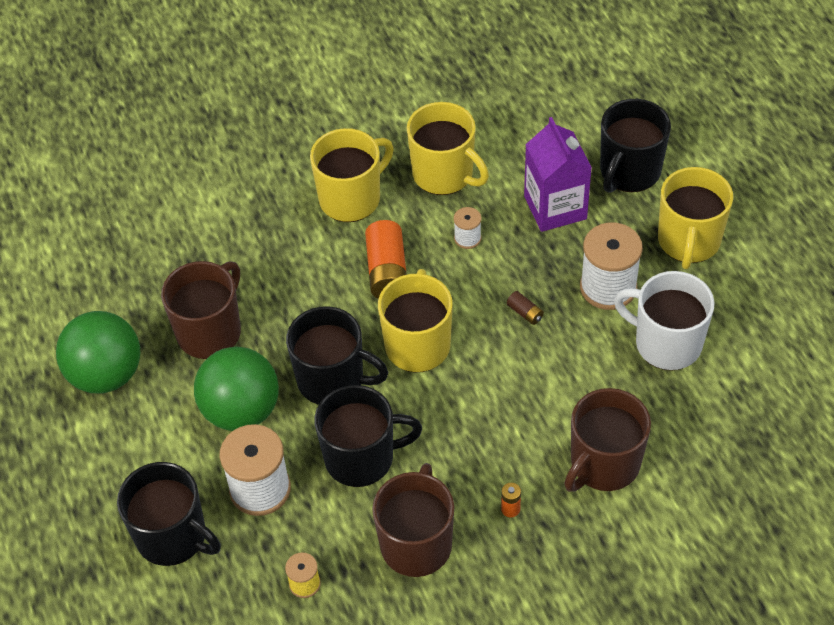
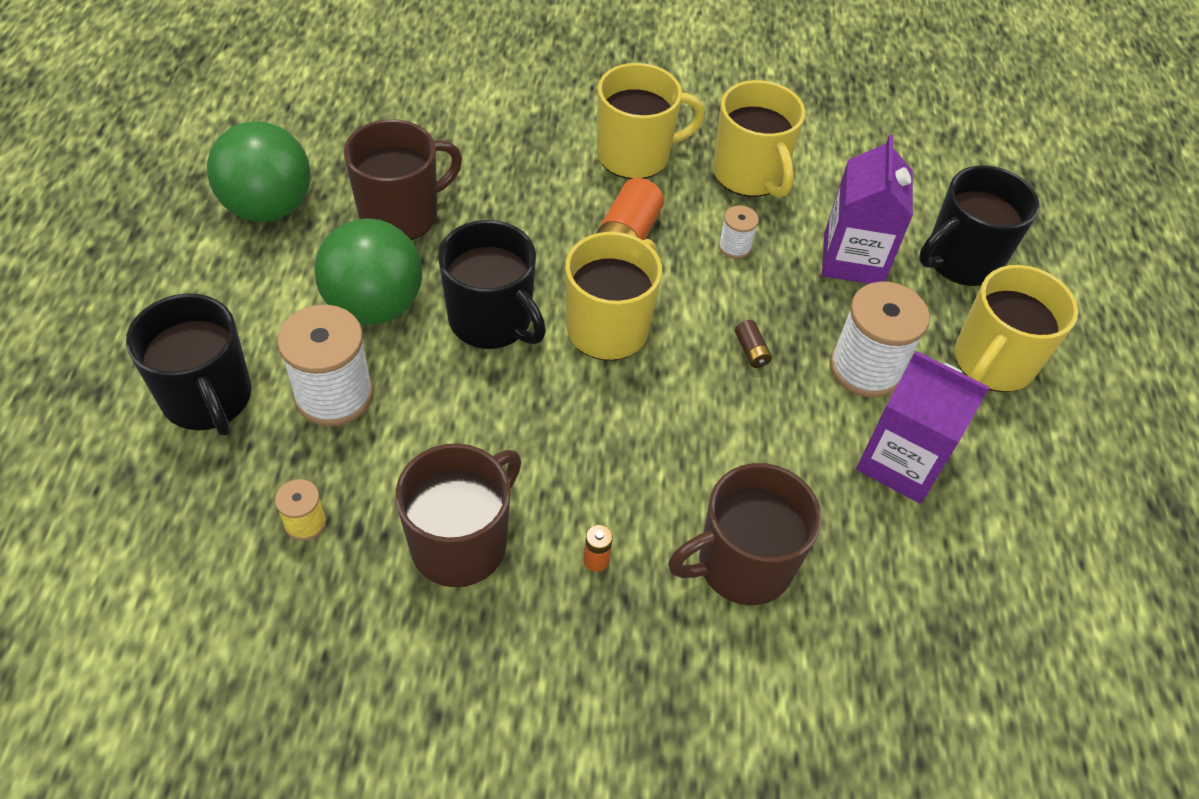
camera: 20 degrees right, 0 degrees up
(361, 458) = (465, 416): black mug -> none
(666, 343) = (901, 462): white mug -> purple carton

